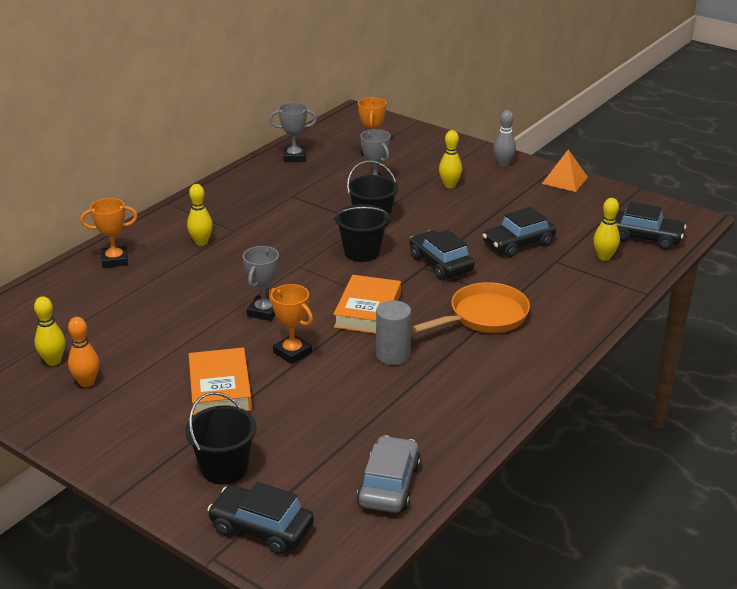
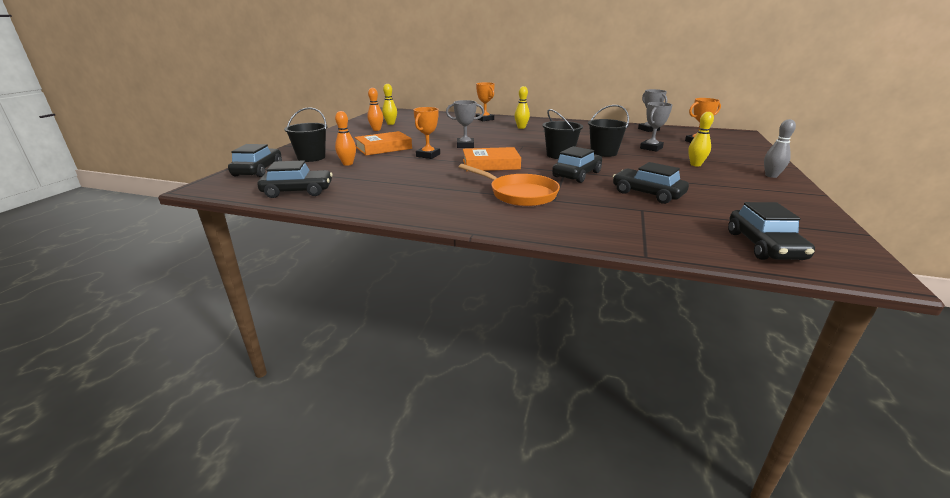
camera: 70 degrees right, 5 degrees down
(285, 432) = (347, 164): none -> orange bowling pin
(389, 485) = (298, 191): grey car -> black car
(393, 355) = (443, 176): grey cylinder -> none
(565, 180) = (798, 199): orange pyramid -> none
(604, 257) = (684, 229): yellow bowling pin -> none

